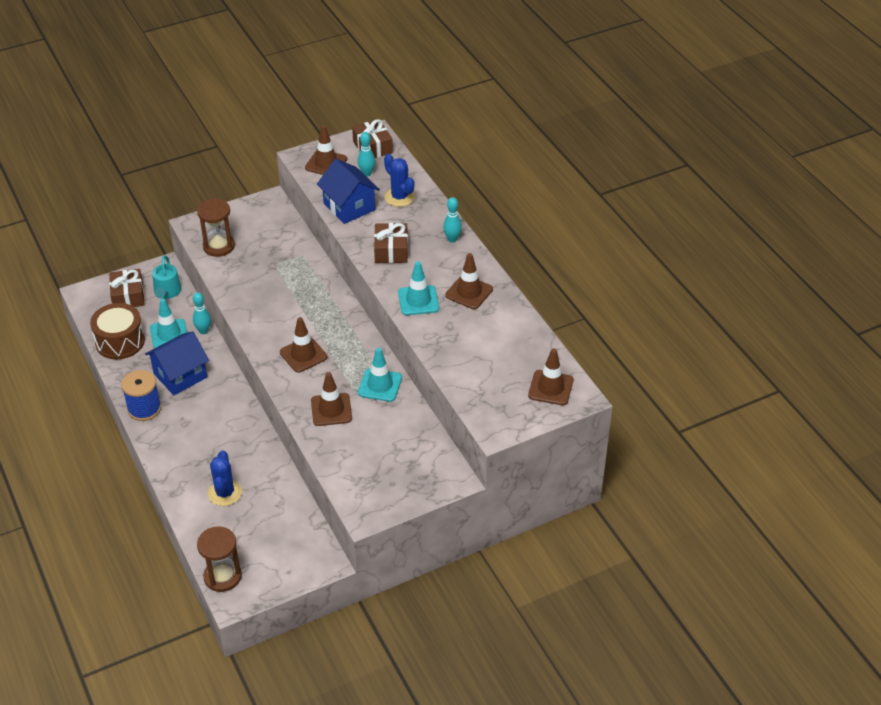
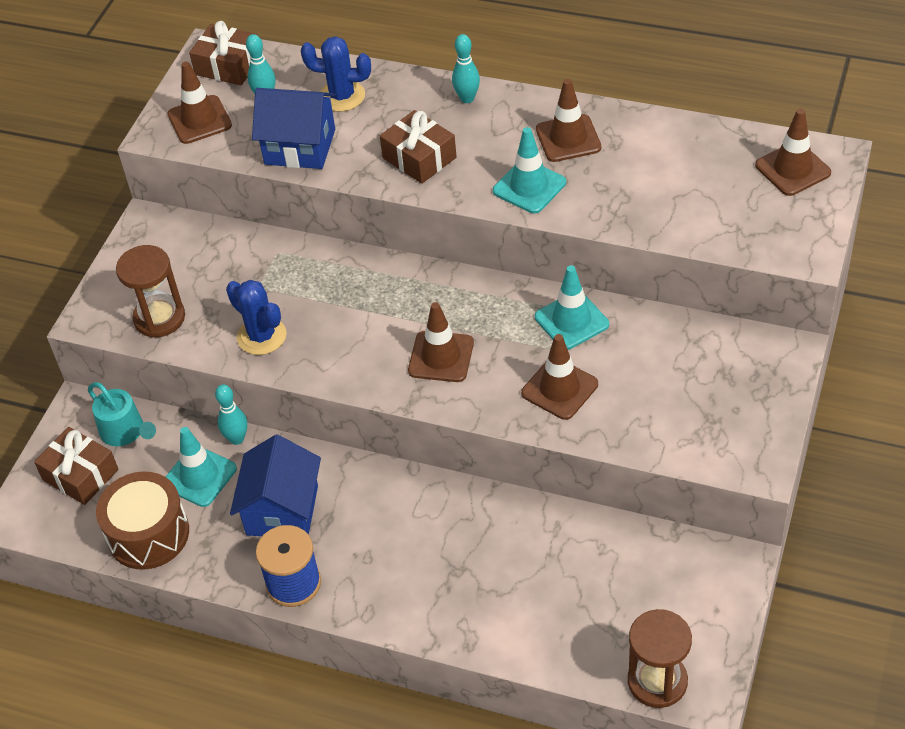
camera: 40 degrees left, 5 degrees up
(225, 493) = (526, 591): blue cactus -> blue cactus (261, 336)

